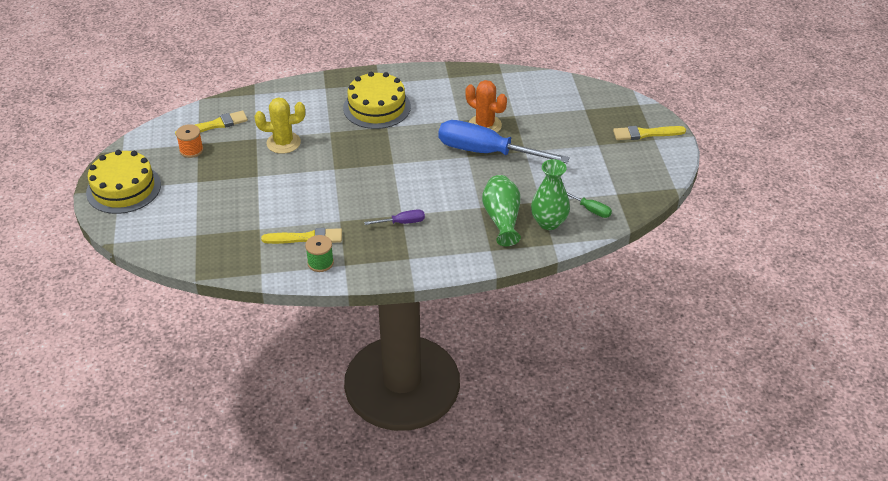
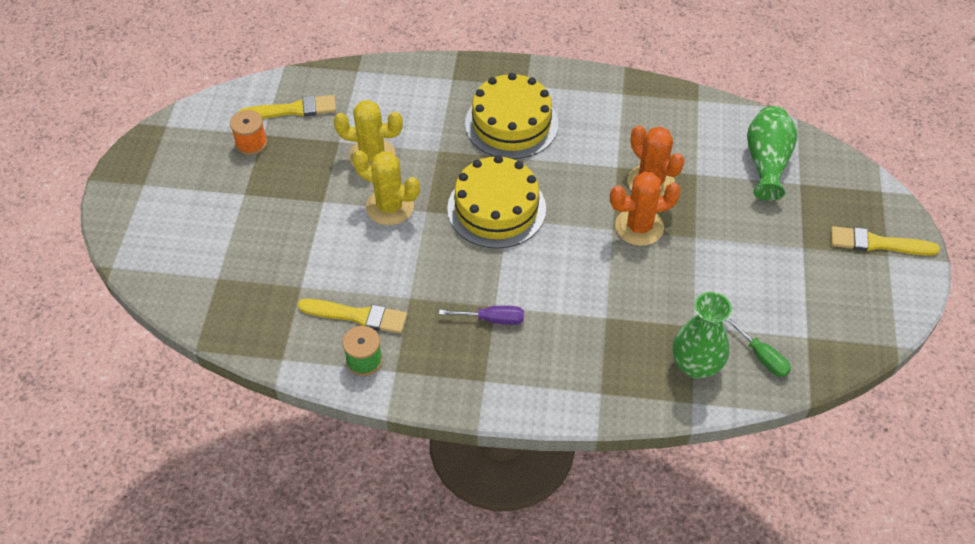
camera: 15 degrees right, 10 degrees up
(123, 188) = (149, 185): yellow cake -> yellow cake (496, 208)
(307, 170) = (390, 207): none -> yellow cactus
(485, 152) = (639, 227): blue screwdriver -> orange cactus
(502, 219) = (631, 344): green vase -> green vase (767, 163)

